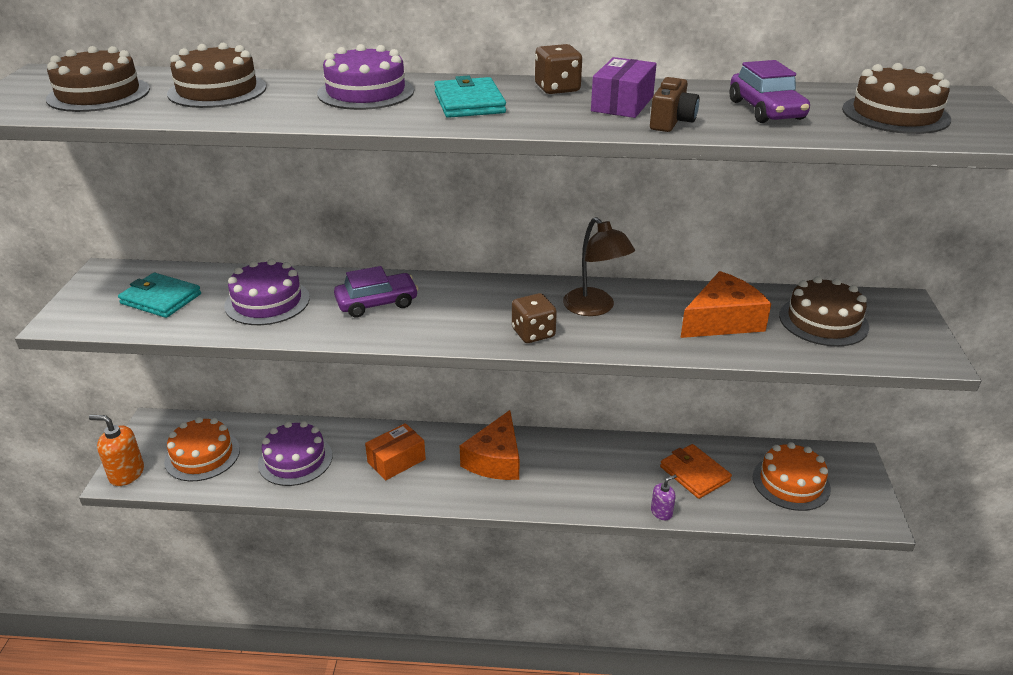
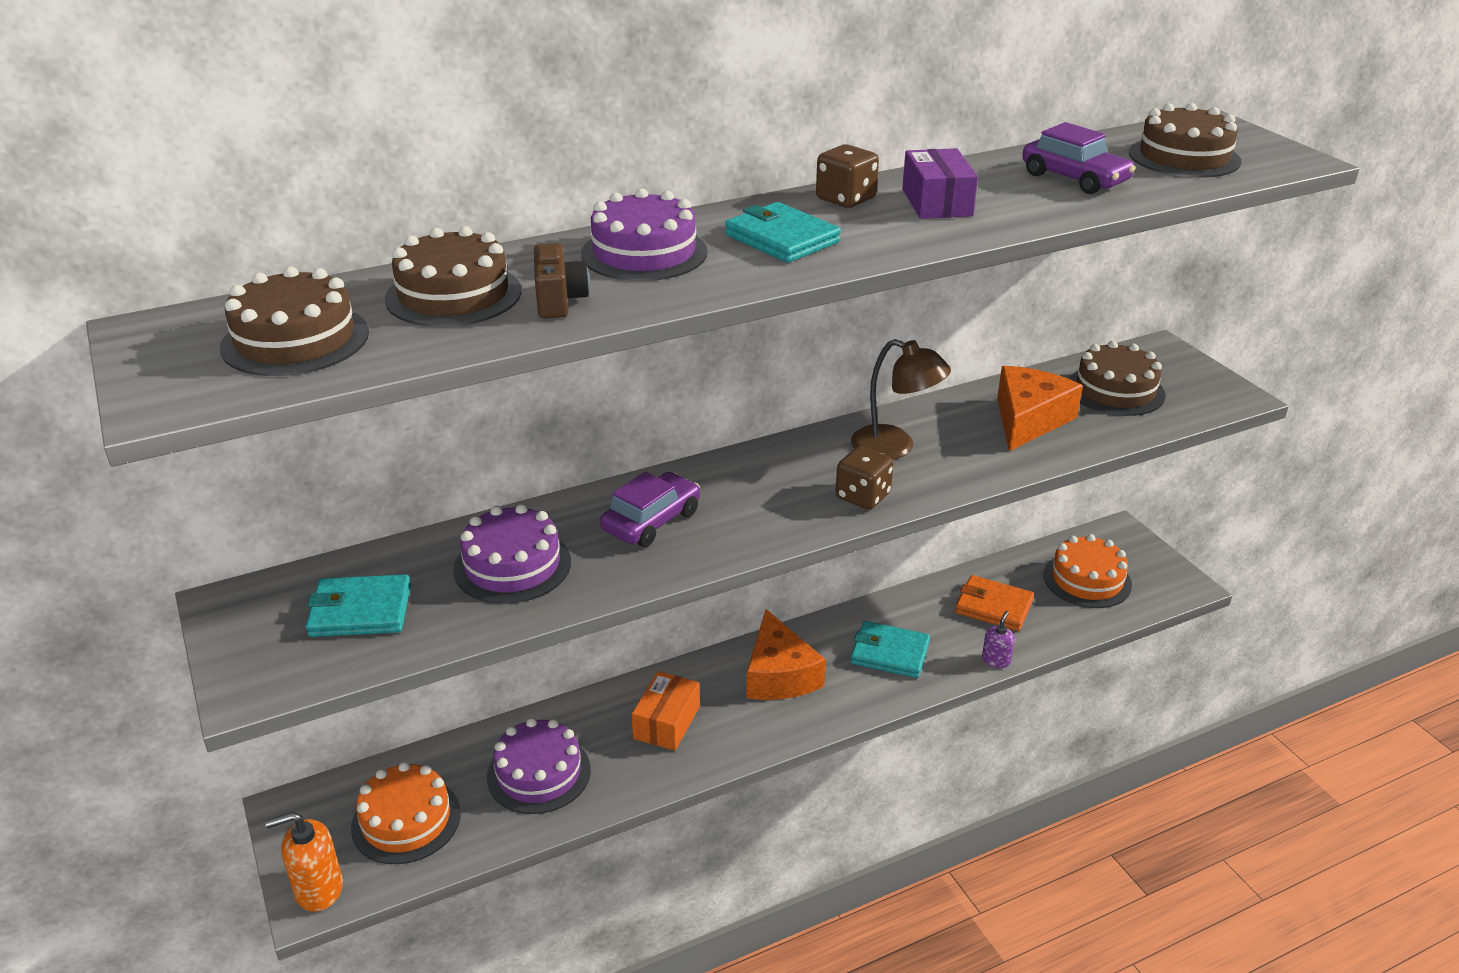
camera: 30 degrees left, 0 degrees up
(585, 476) = (889, 653): none -> turquoise wallet
(671, 122) = (1012, 212): brown camera -> brown camera (559, 301)

